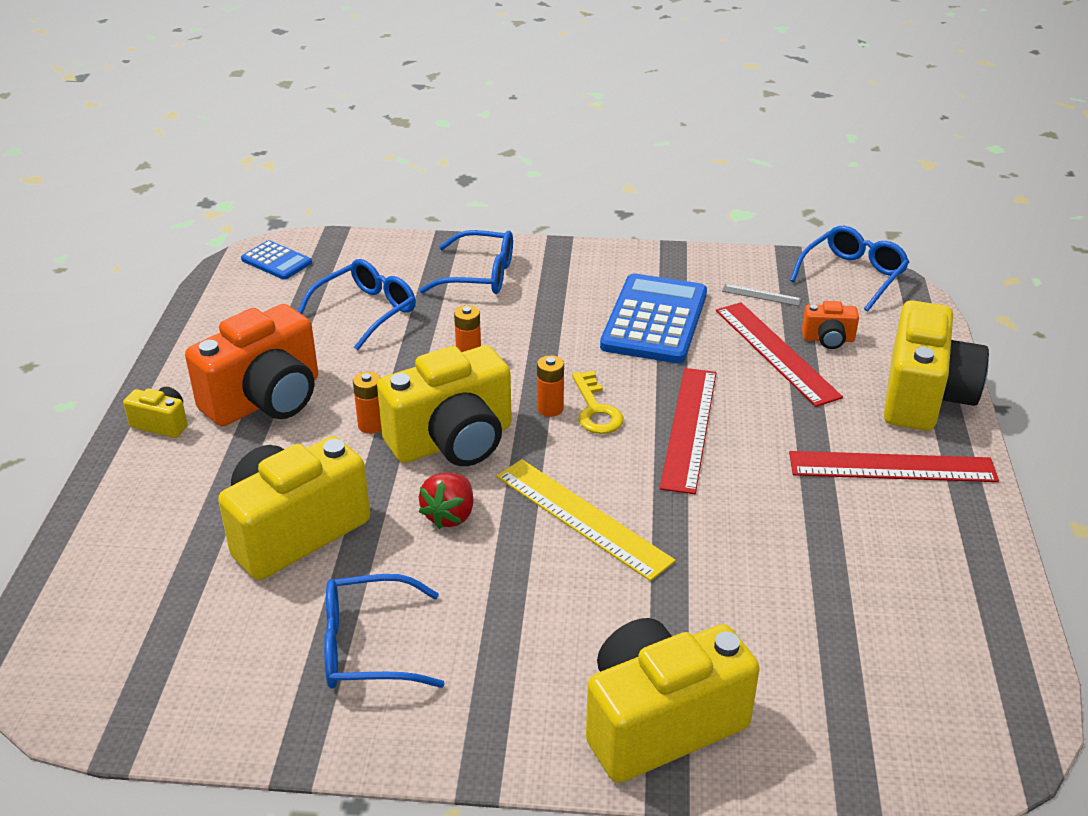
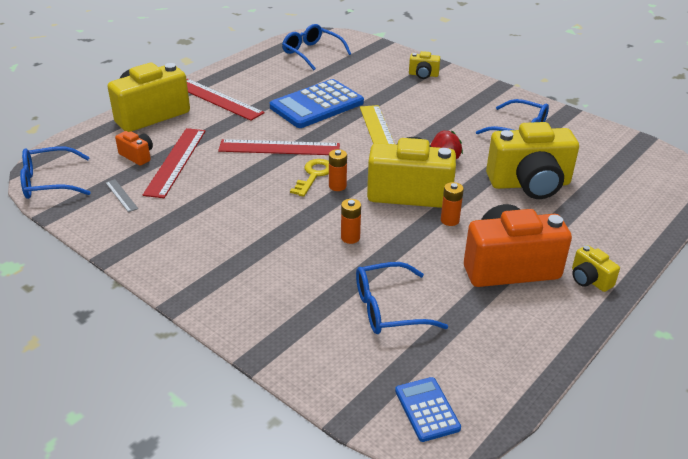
camera: 145 degrees left, 0 degrees up
(479, 275) = (272, 301): blue glasses -> blue glasses (312, 53)
(654, 320) = (207, 209): blue calculator -> blue calculator (317, 105)
(660, 723) = (423, 75): yellow camera -> yellow camera, size x0.46
(689, 428) = (279, 148): red ruler -> red ruler turned 45 degrees clockwise

